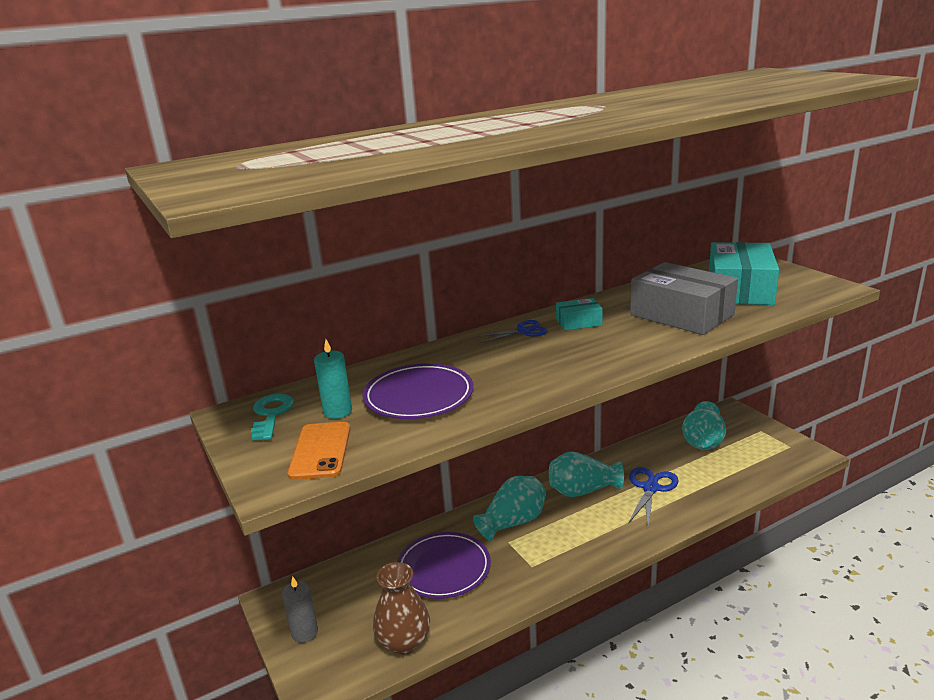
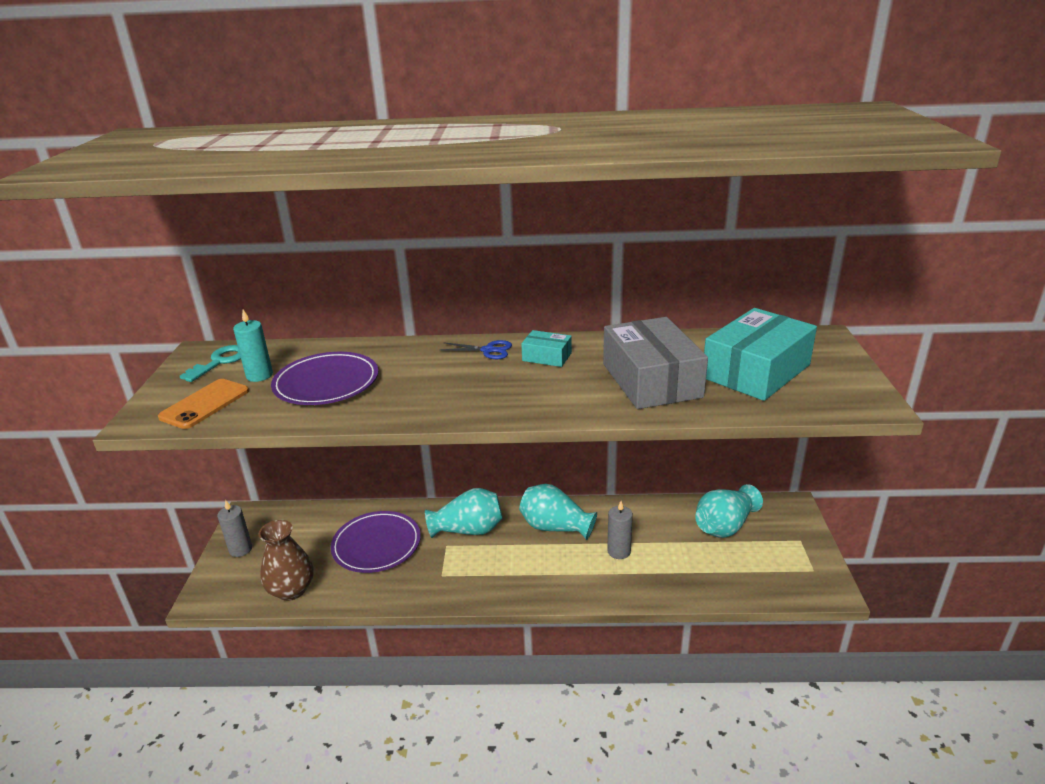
camera: 30 degrees right, 5 degrees up
(650, 488) = (619, 551): blue scissors -> grey candle

